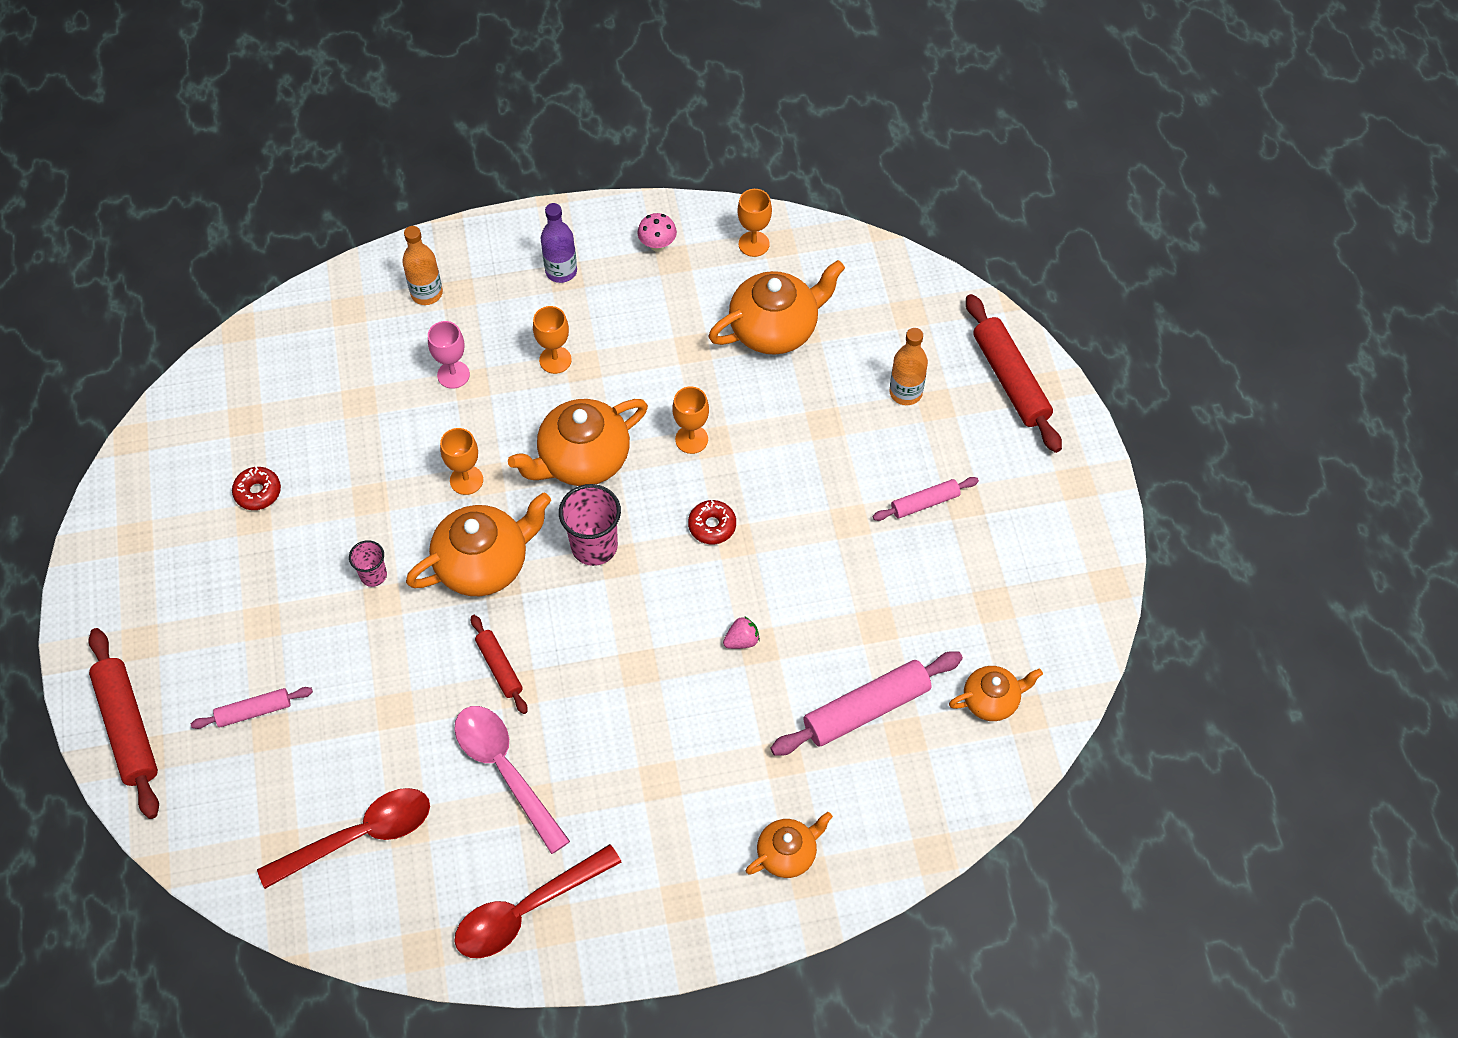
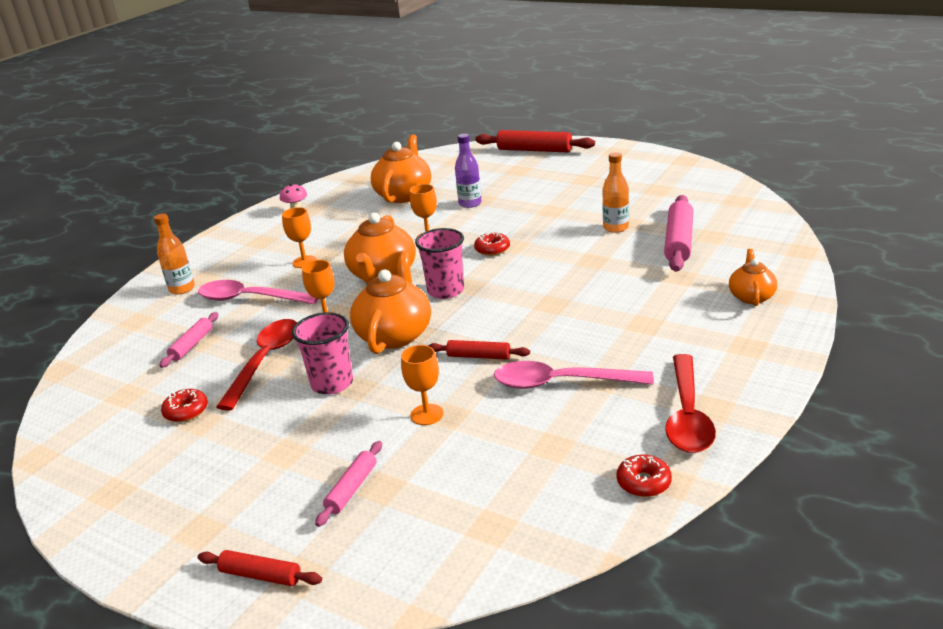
camera: 45 degrees left, 30 degrees down
(127, 728) = (260, 575): red rolling pin -> red rolling pin, size x0.56
(359, 836) = (531, 475): red spoon -> red spoon (265, 361)
(373, 575) = (332, 383): pink cup -> pink cup, size x1.75
(407, 929) = (643, 482): none -> red donut
(453, 375) = (250, 299): pink goblet -> pink spoon
(561, 271) = (255, 241): purple bottle -> purple bottle (470, 203)
(742, 640) = (581, 264): pink strawberry -> none
(754, 244) = (346, 185): orange goblet -> orange goblet (427, 414)
(905, 392) = (499, 175): orange bottle -> orange bottle (615, 228)
(925, 503) = (571, 189): pink rolling pin -> pink rolling pin (192, 345)
(991, 700) = (717, 206): orange teapot -> none

